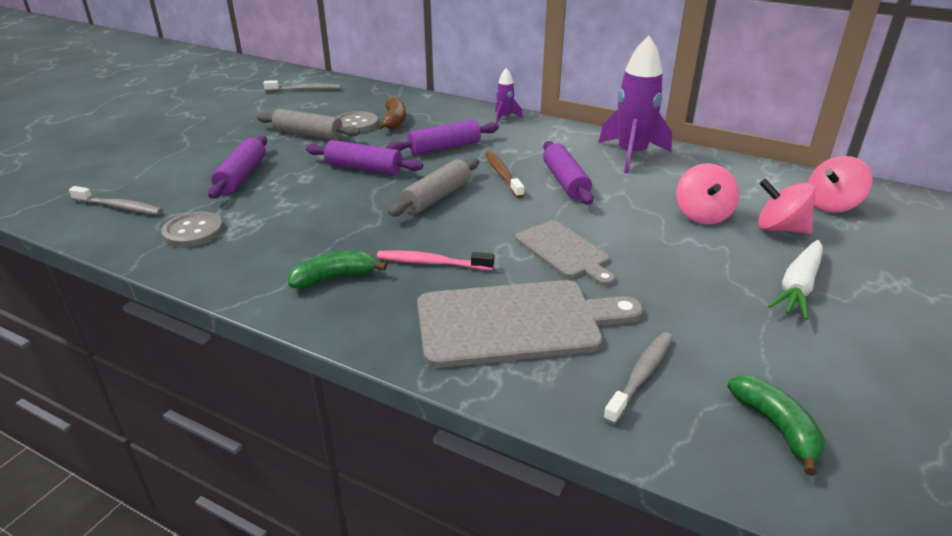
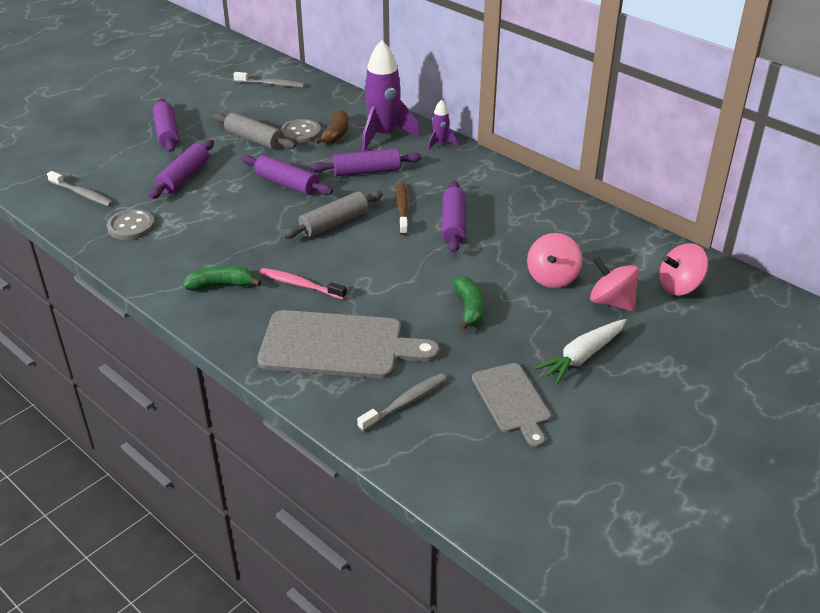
camera: 15 degrees right, 5 degrees up
(207, 139) = (167, 133): none -> purple rolling pin
(564, 251) = (410, 292): grey cutting board -> grey cutting board (512, 401)
(631, 155) = (533, 204): purple rocket -> purple rocket (383, 135)
(776, 427) = (476, 456): green banana -> green banana (469, 309)

